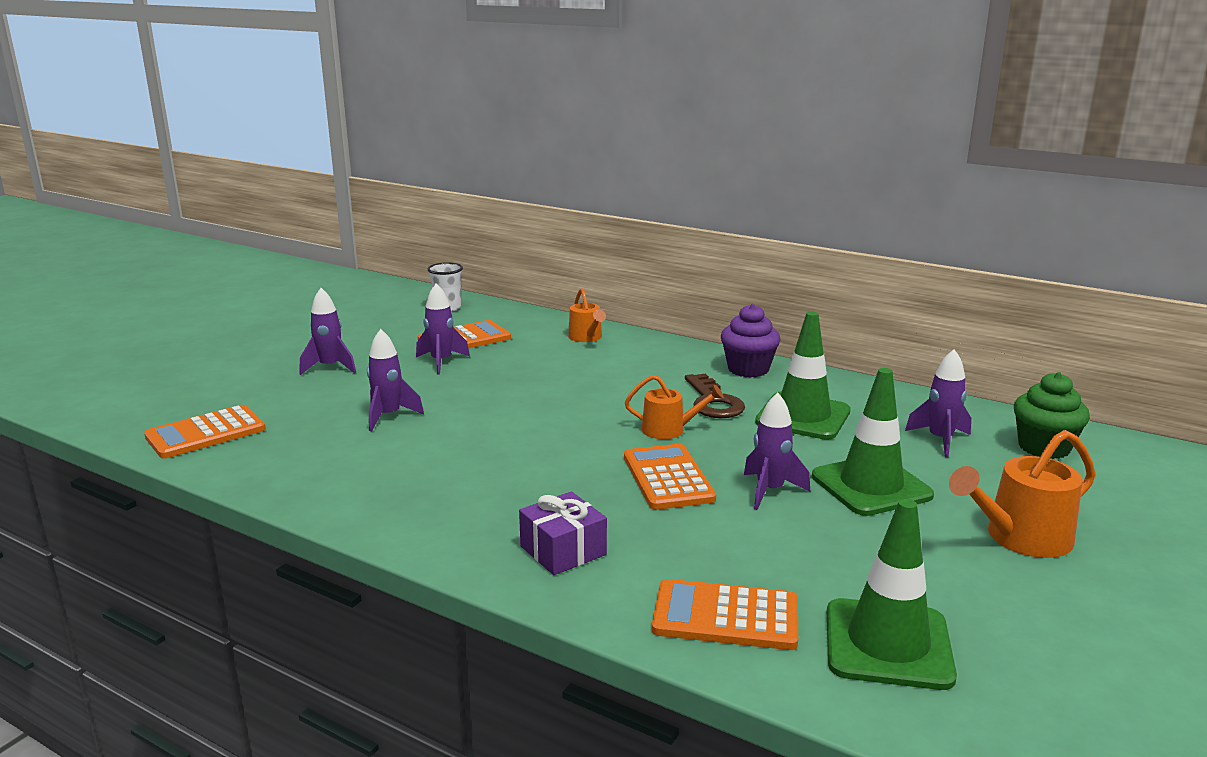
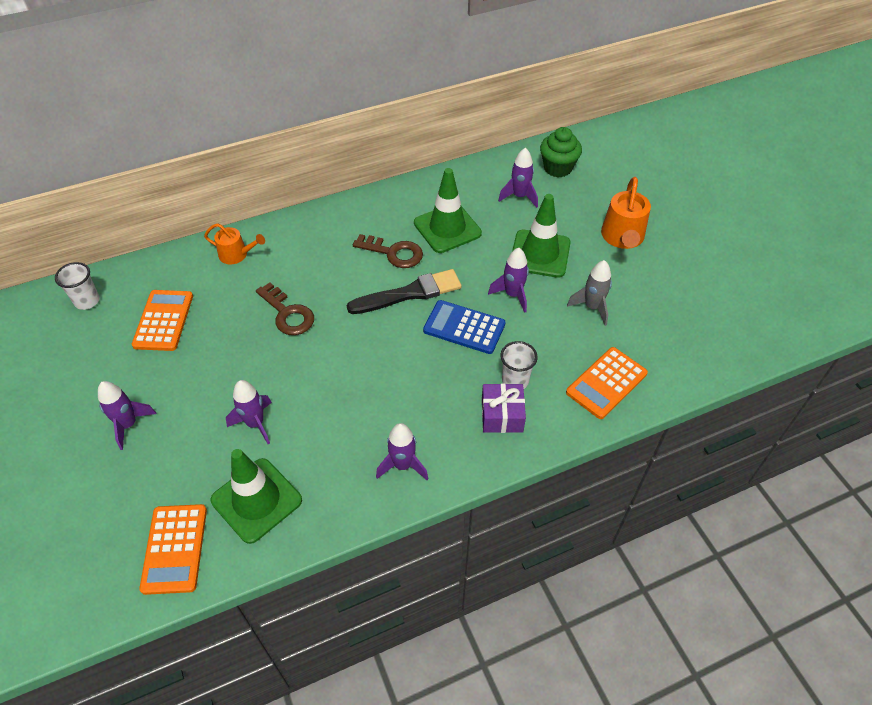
camera: 55 degrees left, 30 degrees up
(441, 362) = (192, 353): purple rocket -> purple rocket (403, 465)
(547, 383) = (288, 314): none -> brown key
(631, 541) = (515, 381): none -> white cup
(668, 478) = (464, 327): orange calculator -> blue calculator
(669, 430) = (409, 293): orange watering can -> black brush
(748, 369) = (367, 210): purple cupcake -> none
(846, 557) = (592, 307): none -> grey rocket
(888, 644) = (664, 340): green traffic cone -> green traffic cone (256, 500)

